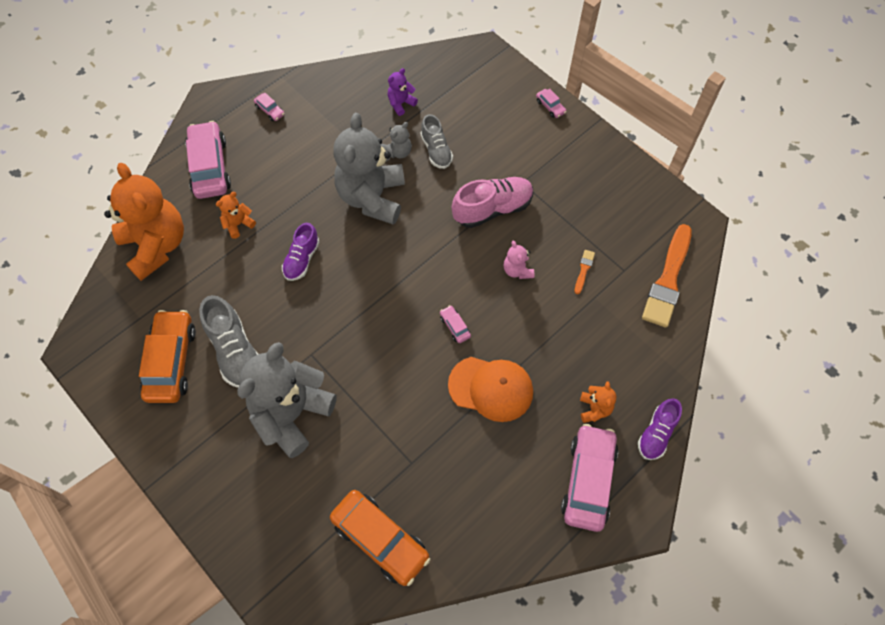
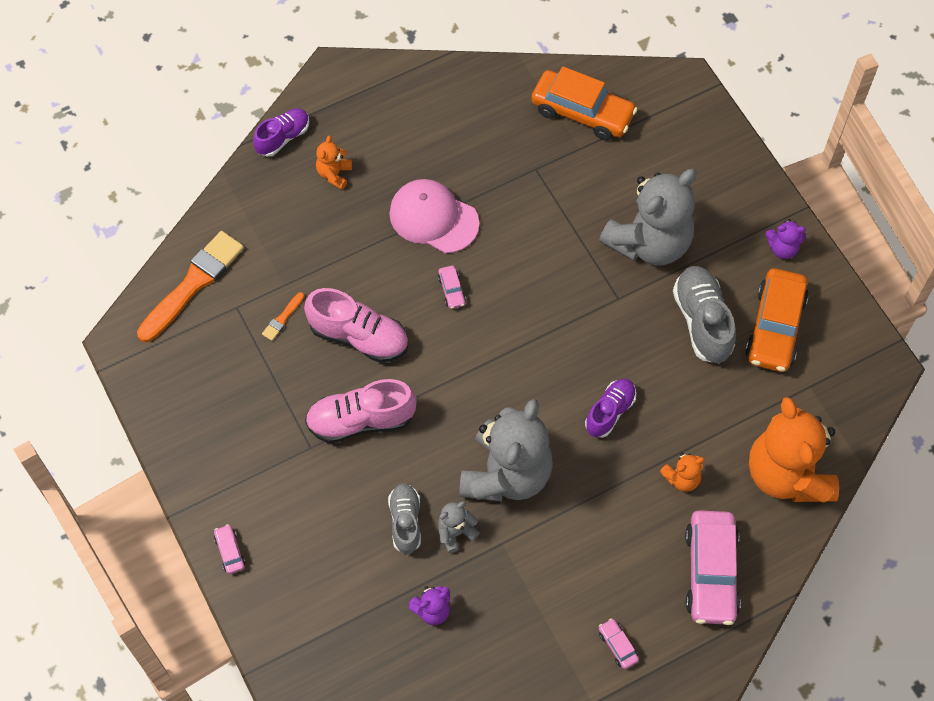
camera: 165 degrees left, 0 degrees up
(168, 439) = (782, 248): none -> purple teddy bear
(380, 539) = (582, 112): orange car -> orange car turned 150 degrees clockwise
(491, 388) = (433, 218): orange cap -> pink cap
(517, 270) = (359, 336): pink teddy bear -> pink shoe
(588, 480) = (368, 114): pink car -> none

